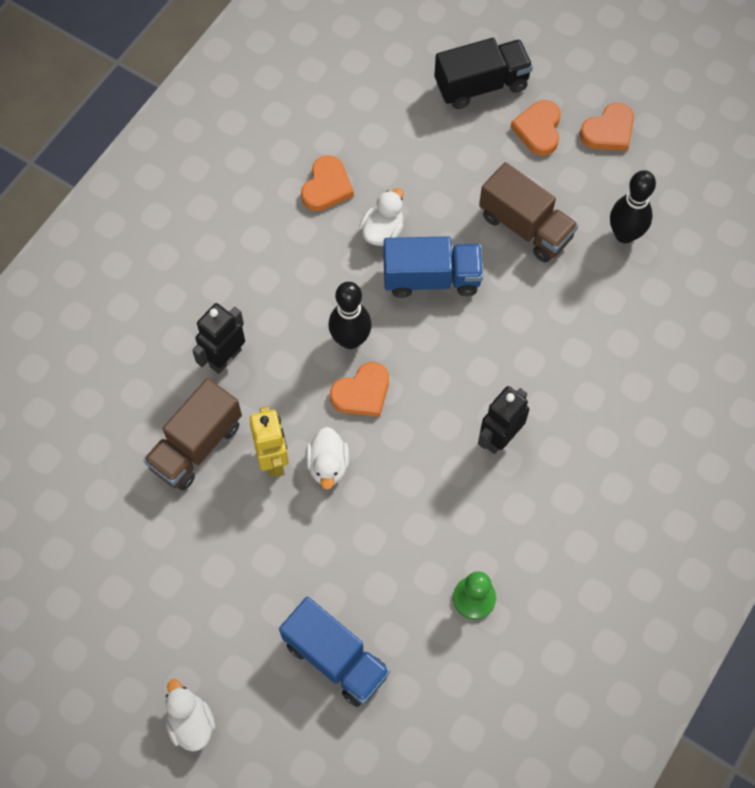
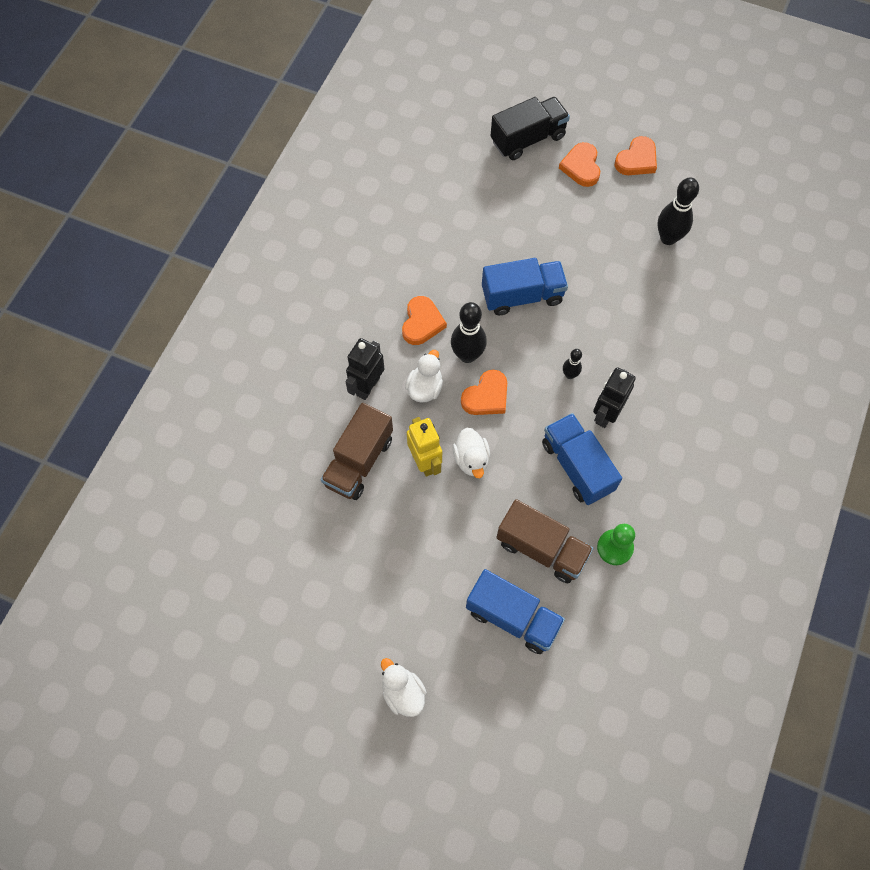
camera: 10 degrees left, 0 degrees up
(326, 187) = (421, 236): orange heart -> orange heart (422, 323)
(383, 231) = (474, 265): white duck -> white duck (425, 388)
(451, 494) = (577, 466): none -> blue truck
(467, 383) = (570, 375): none -> black bowling pin
(525, 227) = (588, 244): brown truck -> brown truck (541, 548)

